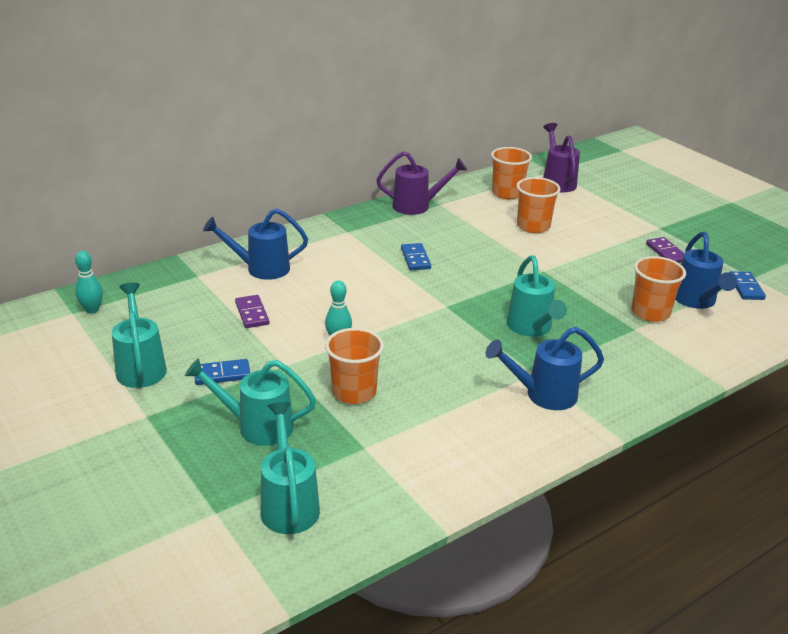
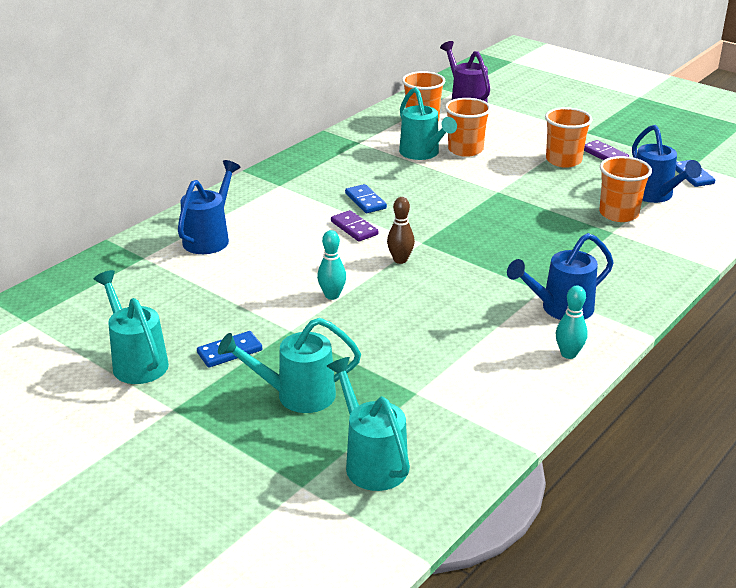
camera: 15 degrees left, 0 degrees up
(92, 310) = (46, 313): turquoise bowling pin -> turquoise bowling pin (568, 354)
(252, 313) = (226, 285): purple domino -> purple domino (354, 228)
(261, 269) = (209, 238): blue watering can -> blue watering can turned 135 degrees clockwise
(354, 392) = (376, 342): orange cup -> orange cup (563, 160)
(416, 206) = (337, 148): purple watering can -> none
(417, 319) = (400, 260): none -> brown bowling pin
(531, 328) = (515, 248): turquoise watering can -> turquoise watering can (422, 153)

